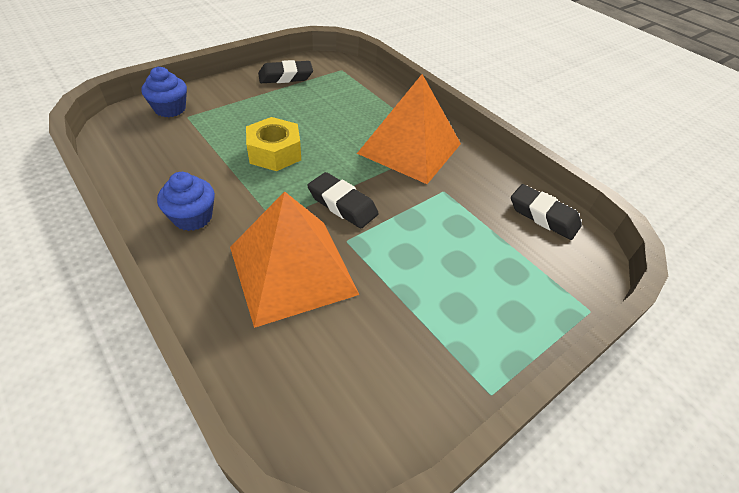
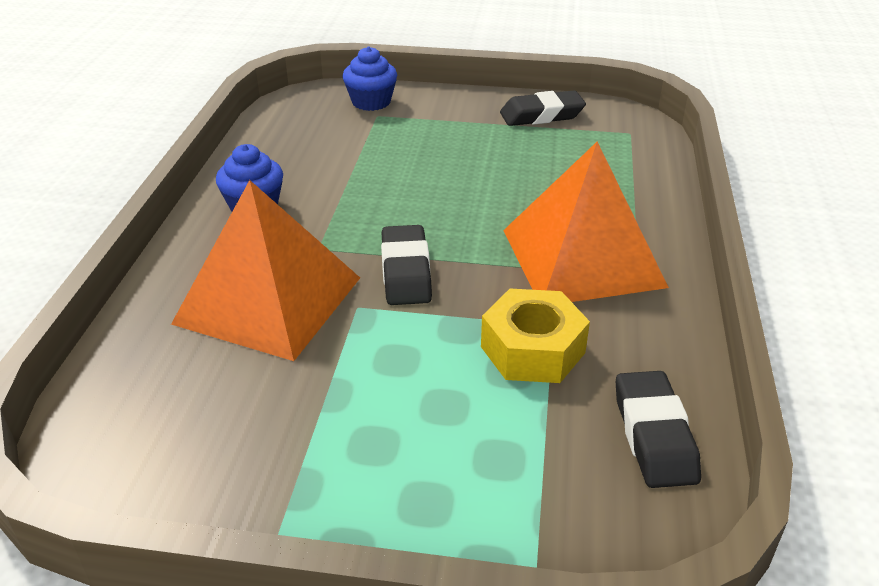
camera: 50 degrees right, 10 degrees down
(275, 152) = (412, 187): yellow nut -> yellow nut (533, 349)
(285, 77) = (542, 115): black eraser -> black eraser turned 45 degrees counterclockwise

